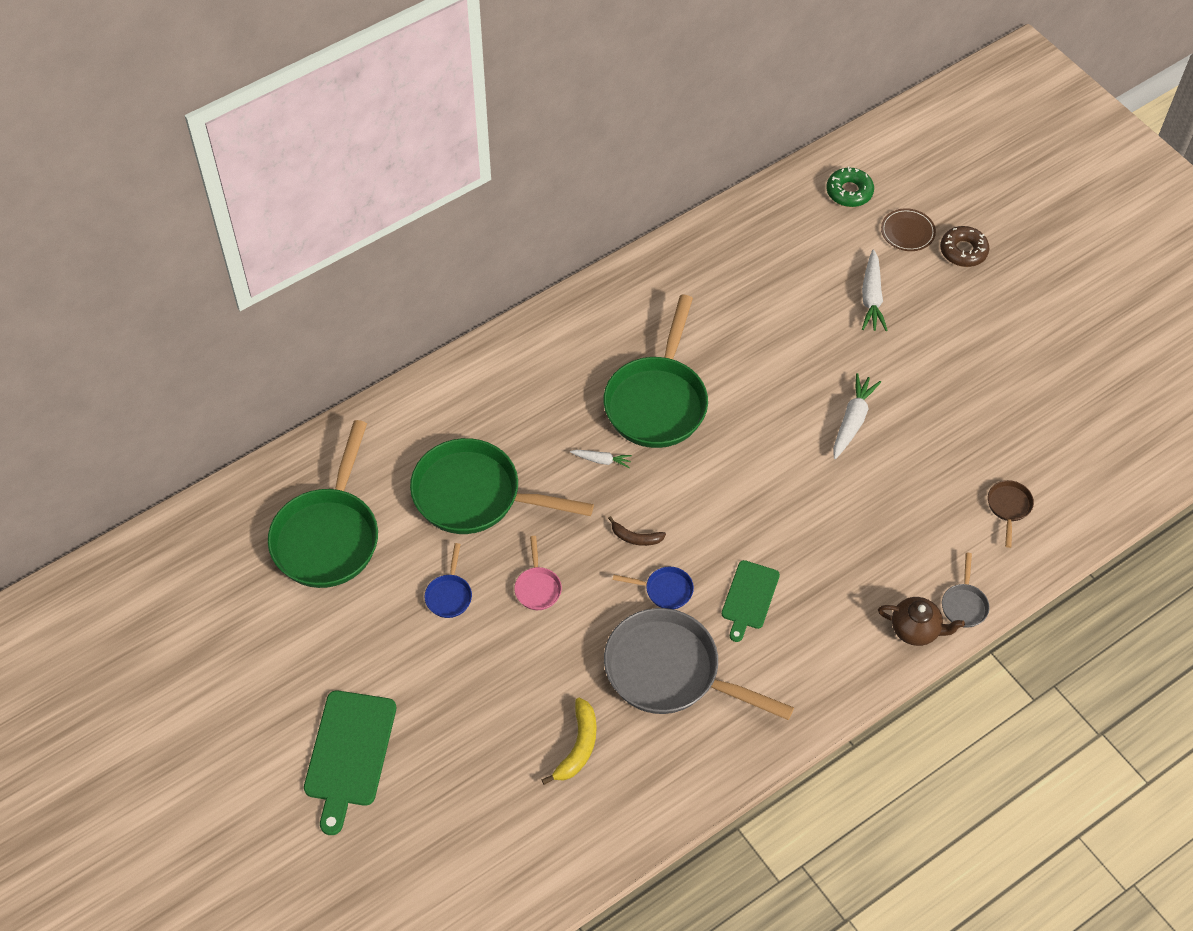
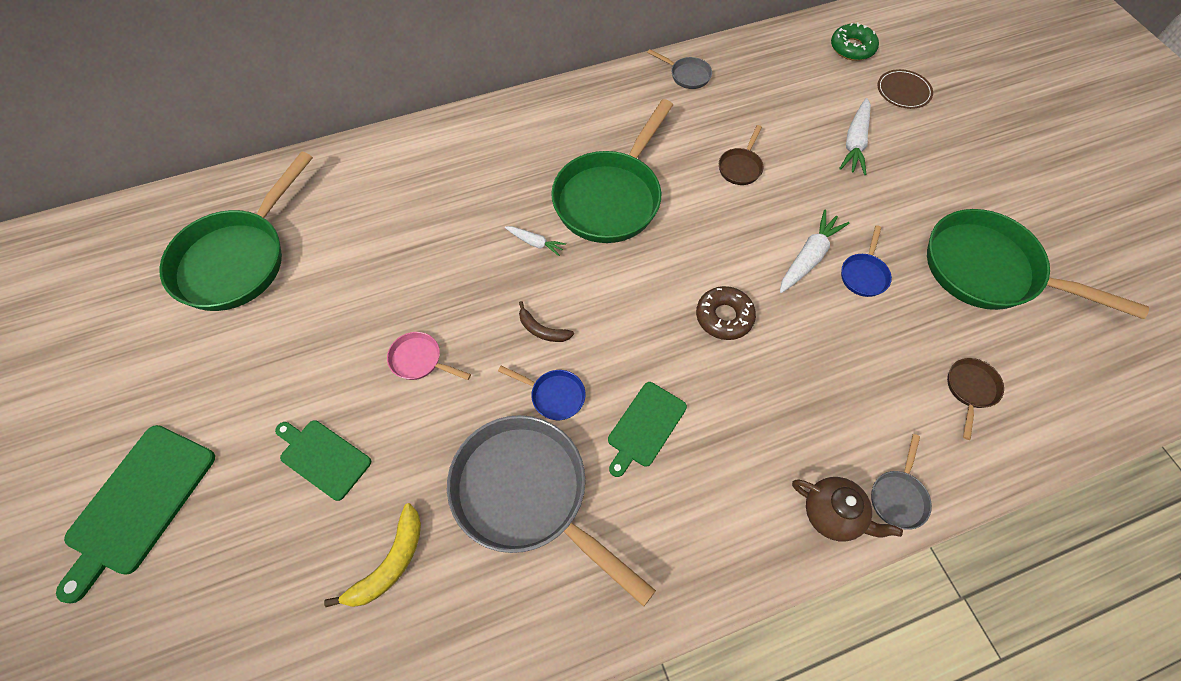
camera: 15 degrees right, 5 degrees up
(449, 595) = (326, 347): blue pan -> blue pan (864, 274)
(475, 495) = (396, 251): green pan -> green pan (989, 271)
(488, 683) = (323, 457): none -> green cutting board
(537, 587) = (420, 360): pink pan -> pink pan turned 105 degrees clockwise
(693, 256) = (687, 75): none -> grey pan
(770, 345) = (740, 167): none -> brown pan
(963, 251) = (958, 118): brown donut -> brown donut (724, 317)

